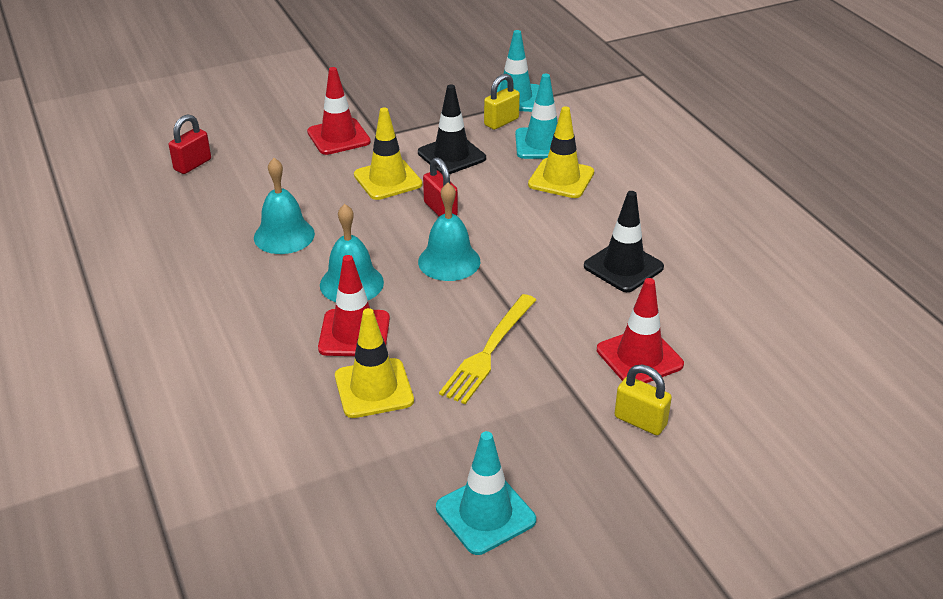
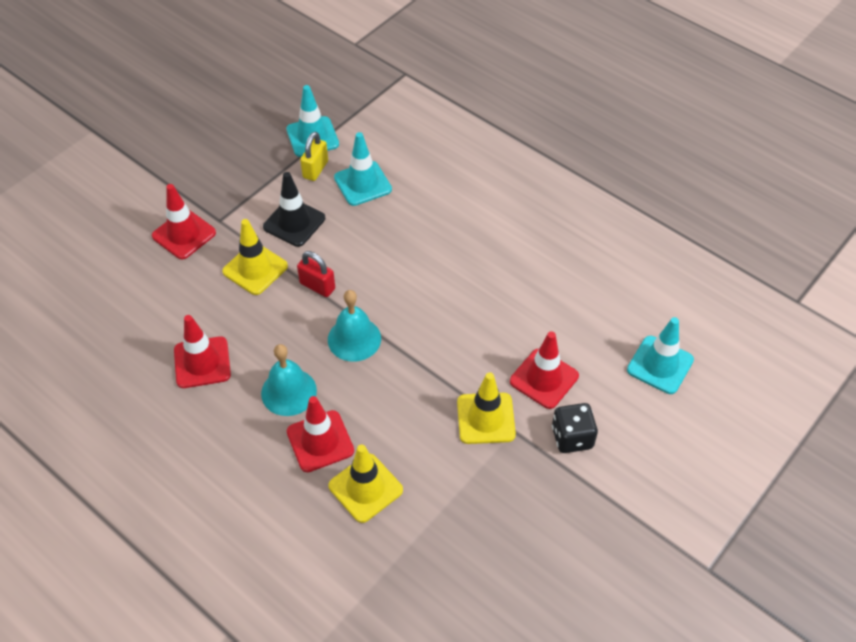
camera: 25 degrees left, 15 degrees up
(192, 165) = (70, 312): red padlock -> none
(284, 235) = (202, 362): turquoise bell -> red traffic cone
(485, 514) = (507, 565): turquoise traffic cone -> turquoise traffic cone (660, 365)
(488, 351) = (432, 417): yellow fork -> none
(561, 179) = (397, 217): yellow traffic cone -> yellow traffic cone (486, 418)
(623, 267) = (490, 294): black traffic cone -> none
(640, 421) = (572, 437): yellow padlock -> black dice

